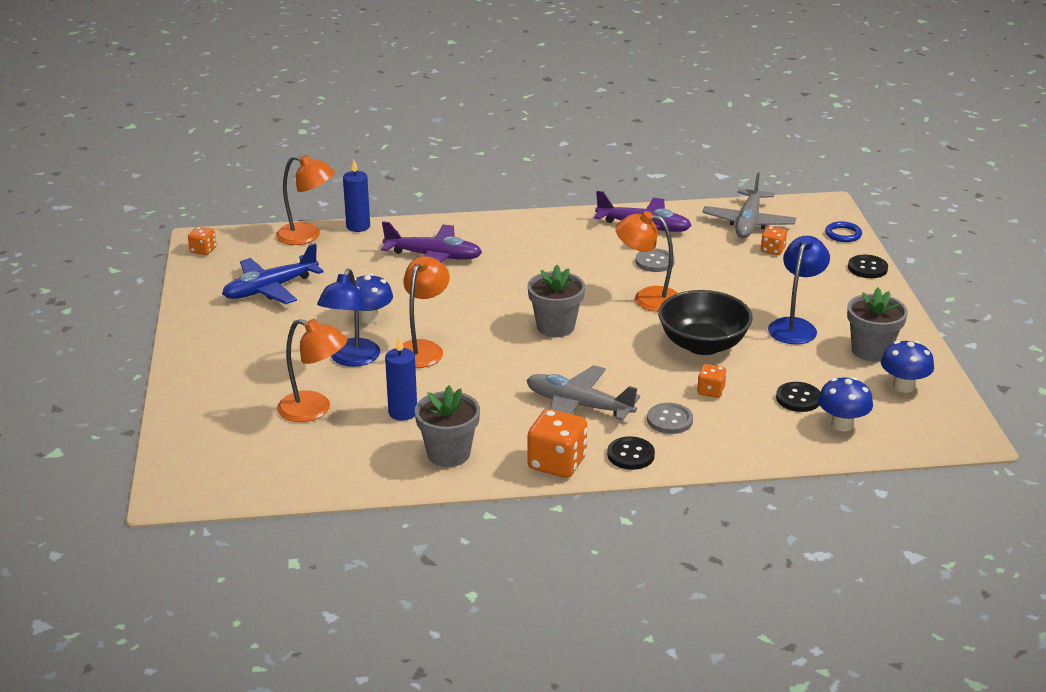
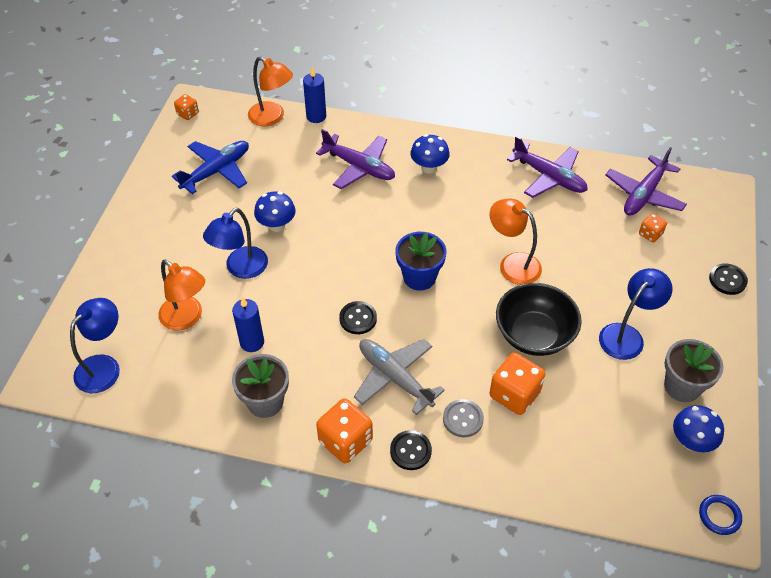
camera: 20 degrees right, 20 degrees up
(241, 467) = (104, 366): none -> blue lamp
(270, 289) = (217, 171): blue plane -> blue plane turned 150 degrees clockwise
(422, 349) = (301, 272): orange lamp -> none
(555, 327) = (419, 277): grey flower pot -> blue flower pot
(654, 262) = (539, 221): grey button -> none
(710, 391) = (514, 394): orange dice -> orange dice, size x1.84
(748, 223) = (644, 194): grey plane -> purple plane
(798, 398) = (587, 427): black button -> black button (358, 318)
(842, 424) = (612, 472): blue mushroom -> blue mushroom (429, 167)
(843, 234) = (724, 231): blue ring -> blue ring (719, 516)

